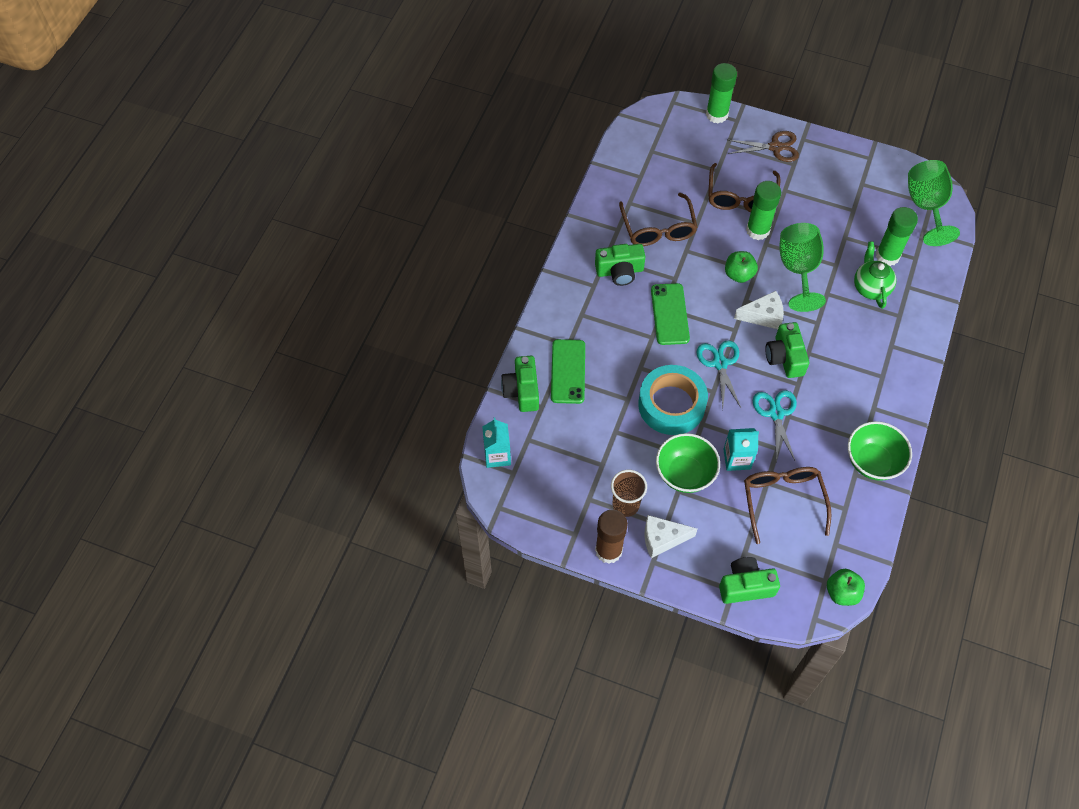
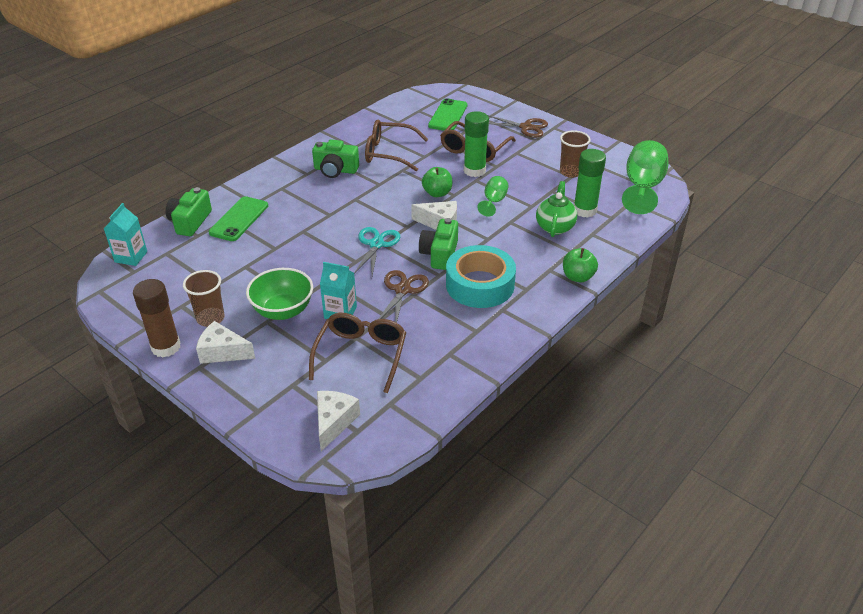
camera: 20 degrees right, 20 degrees down
(658, 229) = (388, 153): brown glasses -> brown glasses turned 90 degrees clockwise
(670, 314) = (356, 204): green phone -> green phone (448, 115)
(671, 405) = (310, 261): turquoise tape -> turquoise tape (480, 285)
(716, 114) = (488, 101): green glue stick -> none
(745, 586) = (272, 411): green camera -> none
(776, 413) = (403, 290): turquoise scissors -> brown scissors
(798, 270) = (493, 202): green goblet -> green goblet, size x0.54
(801, 579) = (334, 422): none -> white cheese
(842, 593) = (367, 446): green apple -> green apple (578, 277)
(850, 204) = (570, 172): none -> brown cup
(872, 462) = (474, 349): green bowl -> none

